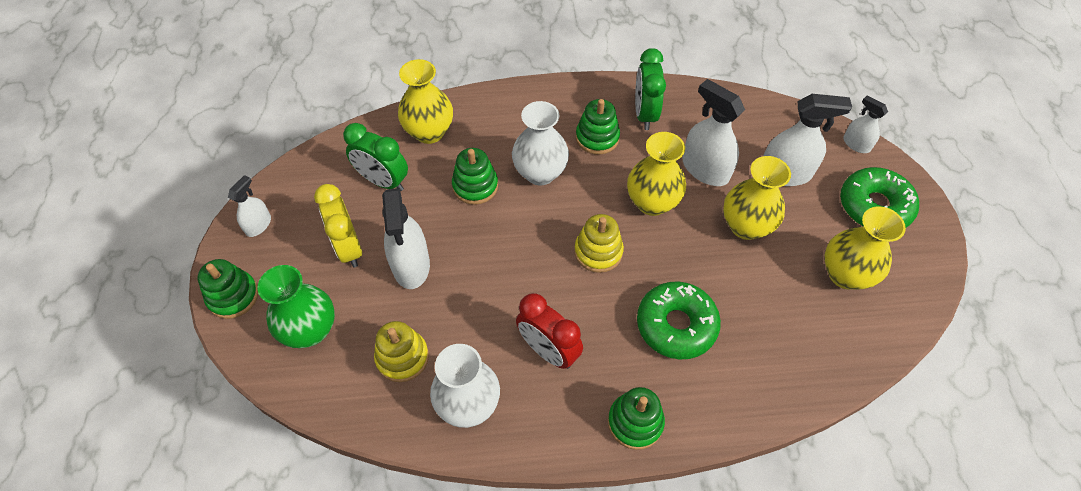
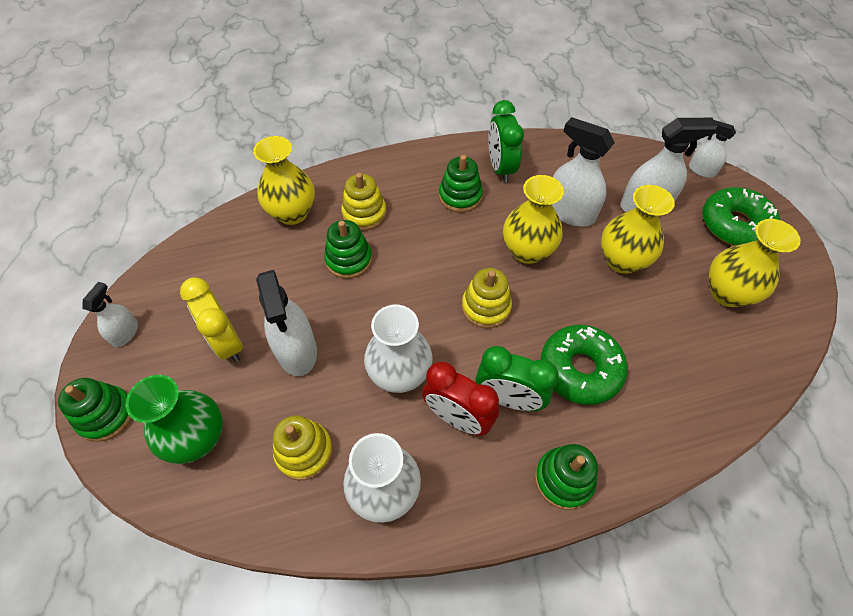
camera: 10 degrees left, 0 degrees up
(383, 181) = (253, 268): green clock -> green clock (508, 399)
(498, 142) = (364, 214): none -> yellow stacking toy
(540, 173) = (411, 238): white vase -> white vase (399, 374)

